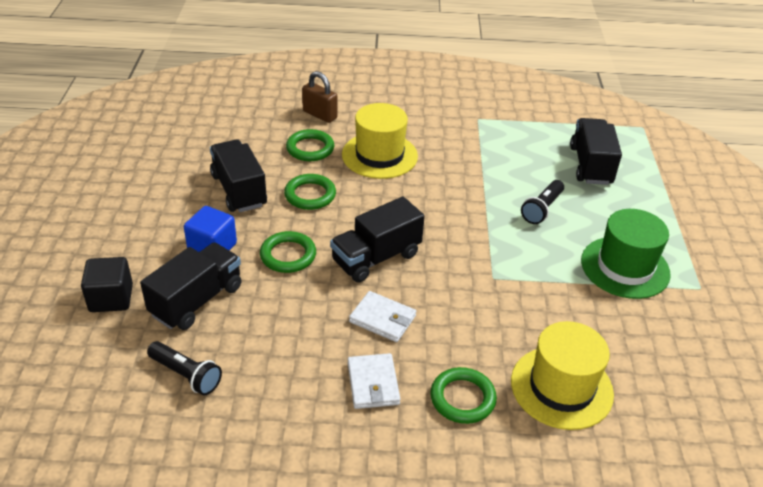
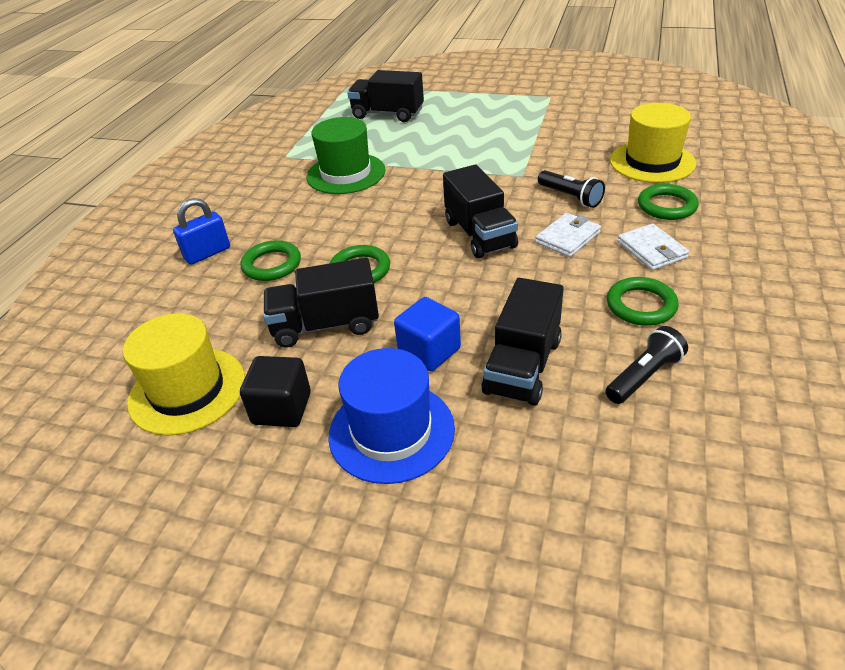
camera: 70 degrees left, 0 degrees up
(111, 298) = (505, 449): black cube -> black cube (282, 408)
(130, 241) = (391, 431): none -> blue hat
(197, 301) = (522, 366): black truck -> black truck turned 120 degrees counterclockwise
(288, 255) = (460, 291): green ring -> green ring (641, 305)
(320, 115) = (207, 253): brown padlock -> blue padlock
(373, 383) = (651, 250): white wallet -> white wallet turned 60 degrees clockwise
(379, 155) = (312, 218): yellow hat -> yellow hat (187, 390)
(542, 209) = (438, 142): black flashlight -> black flashlight (570, 197)
(625, 267) = (521, 119): green hat -> green hat (346, 173)

